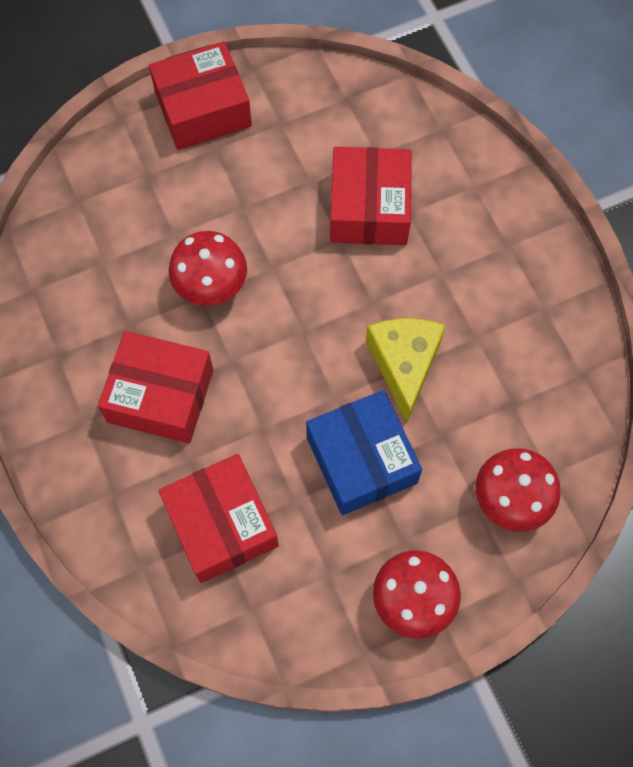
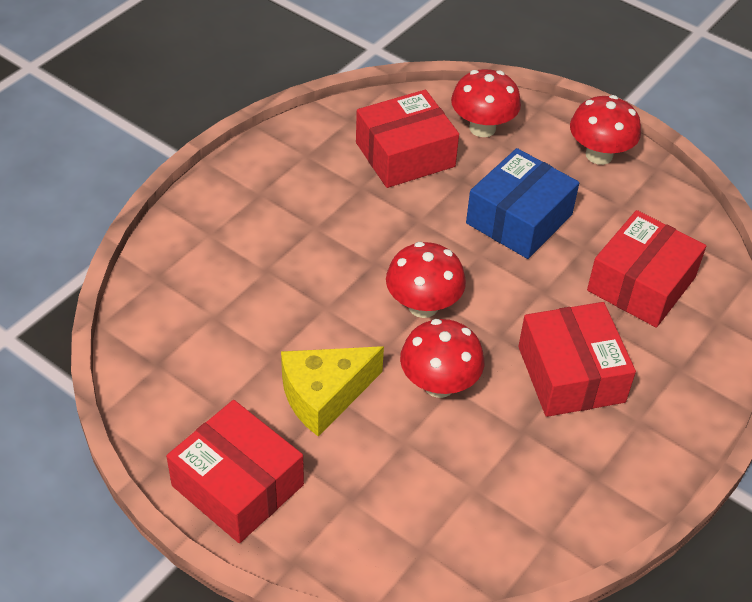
camera: 120 degrees left, 20 degrees down
(300, 317) = (423, 306): none -> red mushroom
(369, 208) = (278, 299): red box -> red box (405, 154)
(404, 365) = (418, 221): yellow cheese -> yellow cheese (324, 395)

